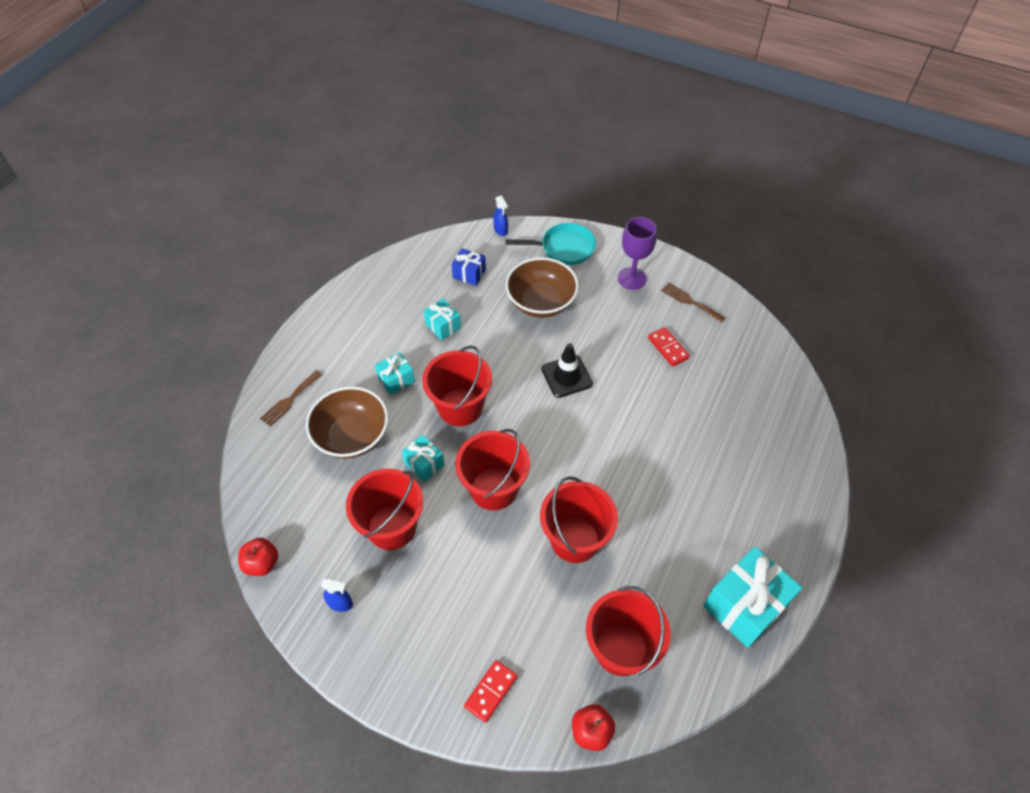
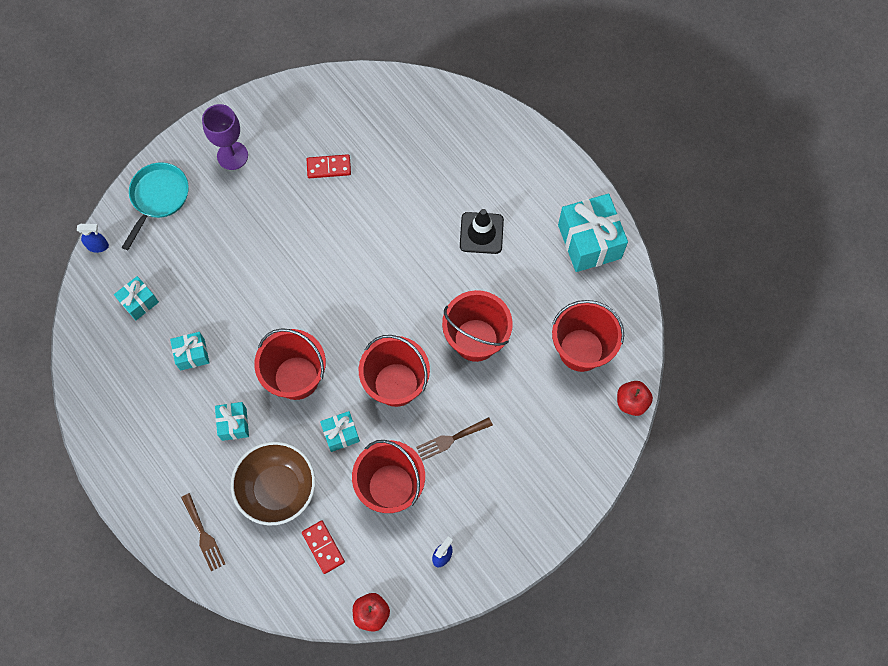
camera: 65 degrees left, 15 degrees up
(469, 274) = (139, 302): blue gift -> turquoise gift
(491, 691) = (570, 463): red domino -> red domino (323, 547)
(541, 302) = (214, 251): brown bowl -> none
(566, 376) = (312, 269): black traffic cone -> black traffic cone (481, 233)
(690, 301) = (288, 120): brown fork -> brown fork (451, 439)

